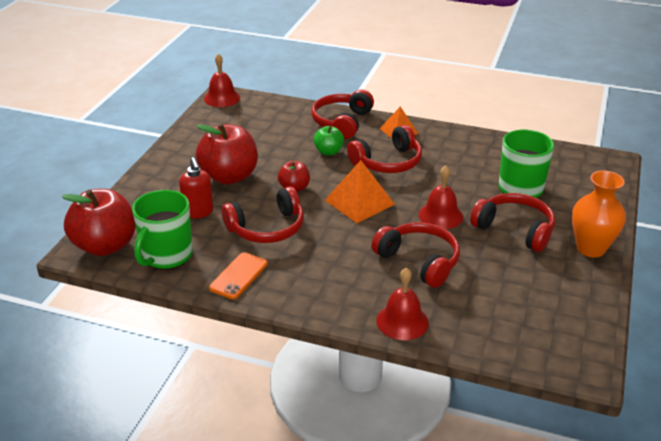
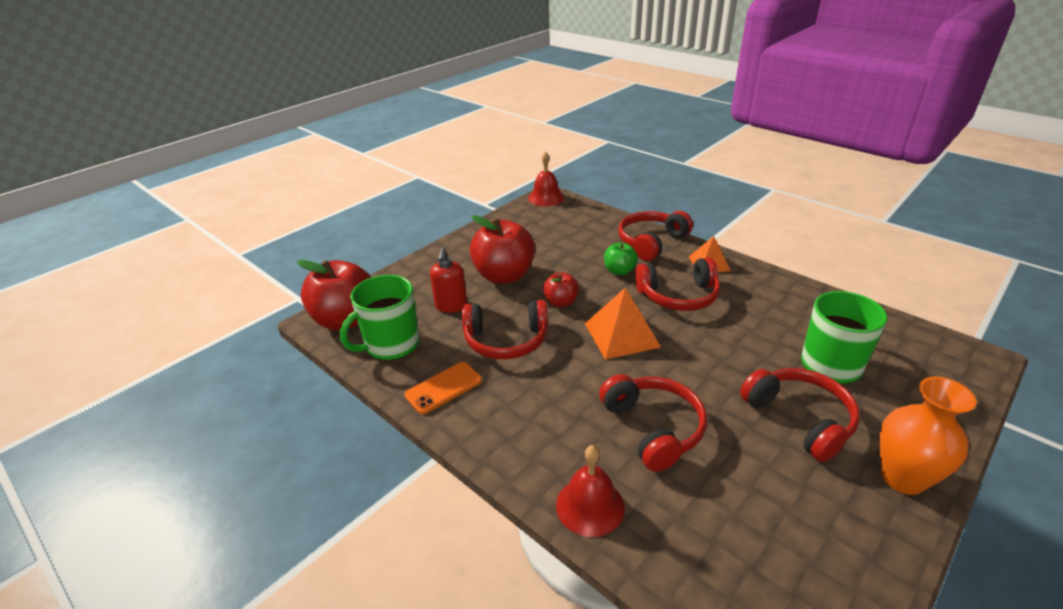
camera: 25 degrees right, 0 degrees up
(440, 215) = (709, 375): red bell -> none

